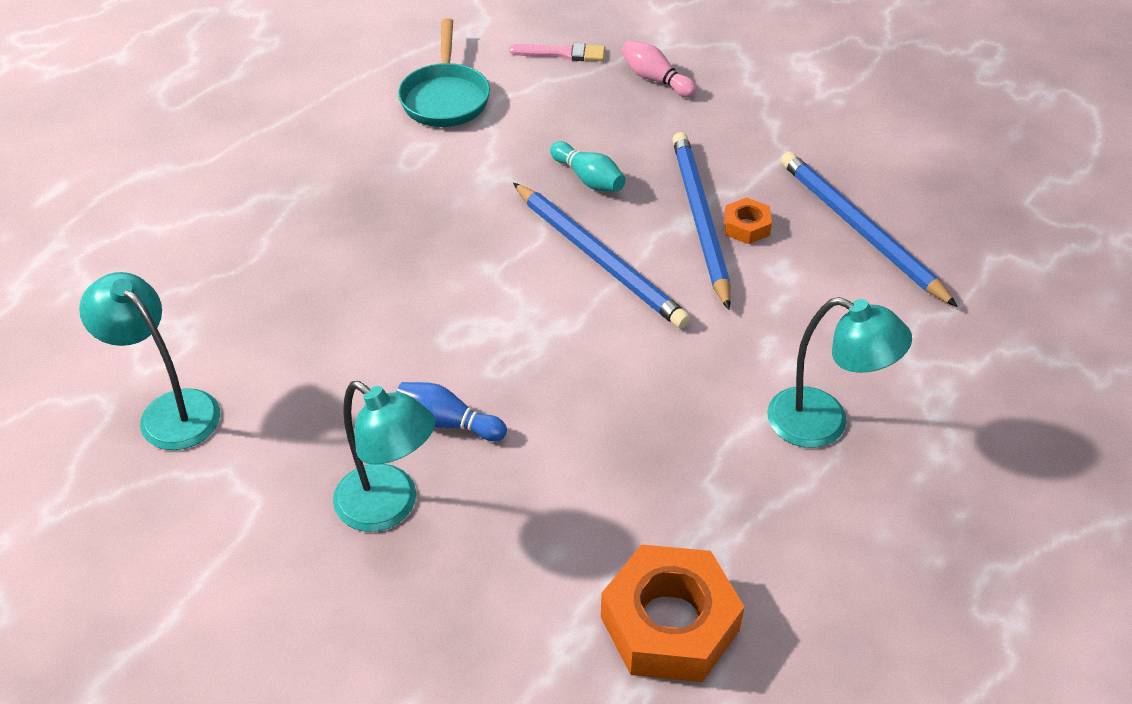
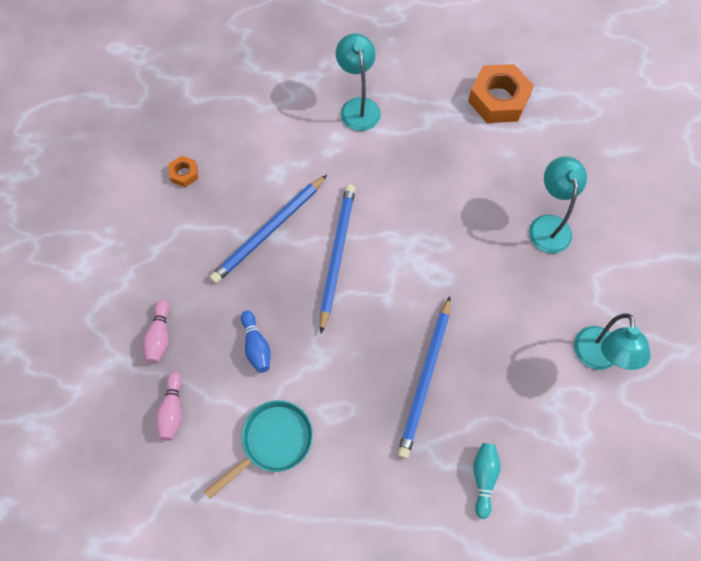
camera: 130 degrees left, 20 degrees up
(447, 422) = (489, 239): blue bowling pin -> blue bowling pin (256, 346)
(562, 53) = (172, 410): pink brush -> pink bowling pin
(588, 179) = (281, 305): turquoise bowling pin -> turquoise bowling pin (484, 478)
(746, 226) = (256, 208): orange nut -> orange nut (184, 174)
(860, 230) = (218, 160): blue pencil -> blue pencil (425, 379)

